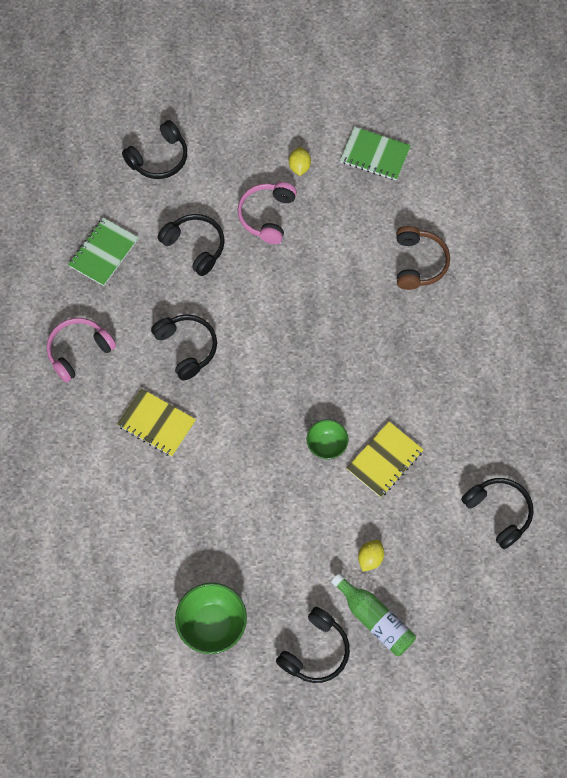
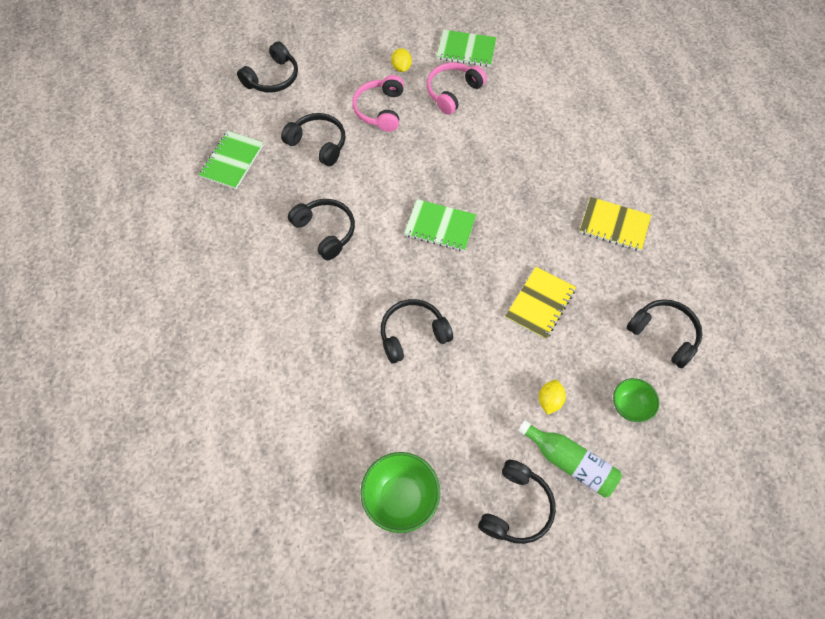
camera: 10 degrees left, 5 degrees down
(79, 351) = (220, 250): pink headphones -> pink headphones (453, 92)
(156, 423) = (307, 305): yellow notebook -> yellow notebook (614, 225)
(253, 471) = (413, 334): none -> black headphones
(303, 361) = (440, 226): none -> green notebook
(326, 445) = (480, 299): green bowl -> green bowl (630, 406)
(418, 263) = (527, 128): brown headphones -> none

